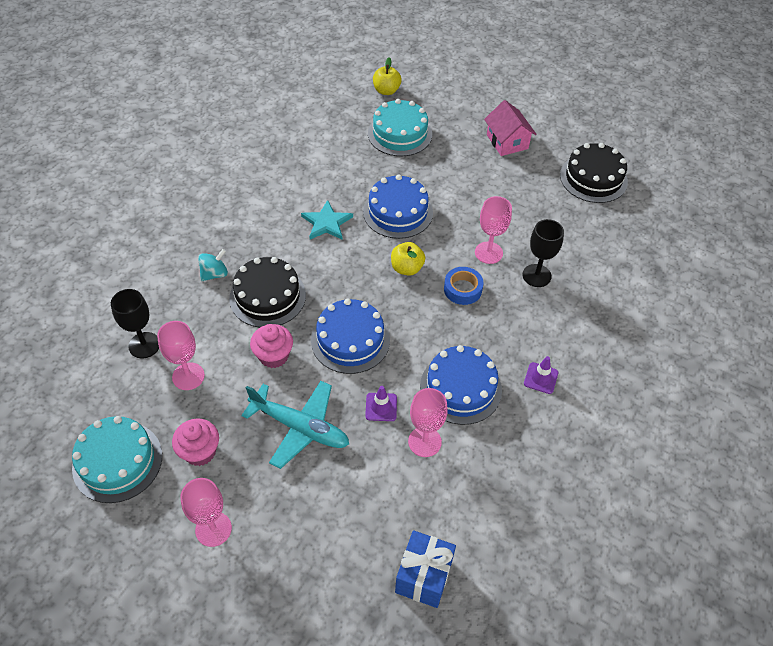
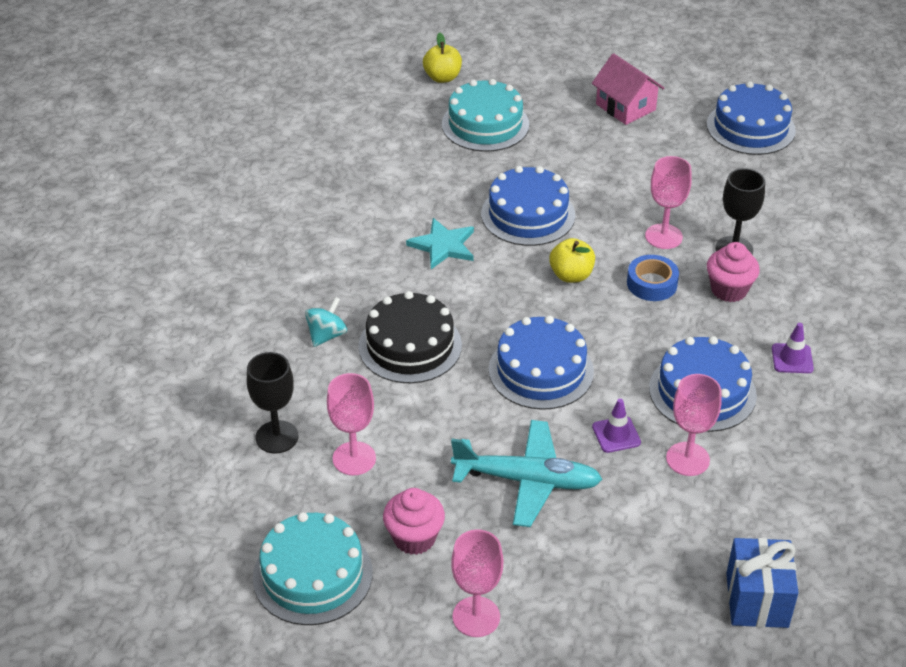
camera: 15 degrees left, 10 degrees down
(274, 356) = (453, 410): pink cupcake -> pink cupcake (729, 290)
(593, 178) = (750, 127): black cake -> blue cake

